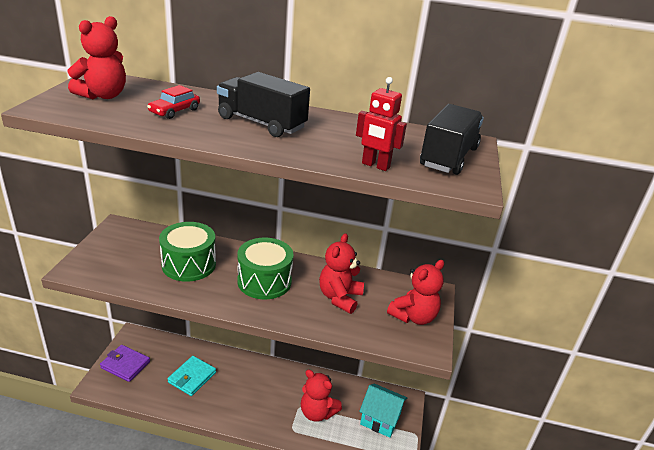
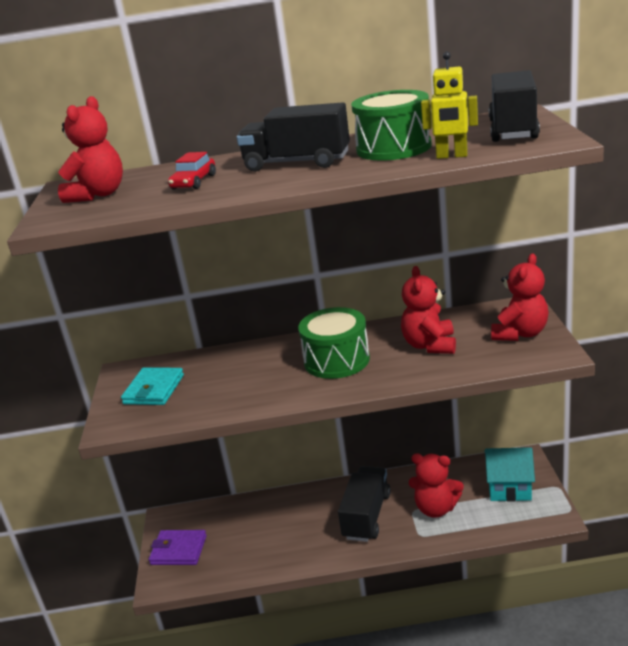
camera: 10 degrees left, 5 degrees down
(189, 264) = (239, 375): green drum -> green drum (393, 148)
(192, 377) = (268, 531): turquoise wallet -> turquoise wallet (154, 390)
(265, 396) = (367, 516): none -> black truck
(375, 165) = (452, 156): red robot -> yellow robot

